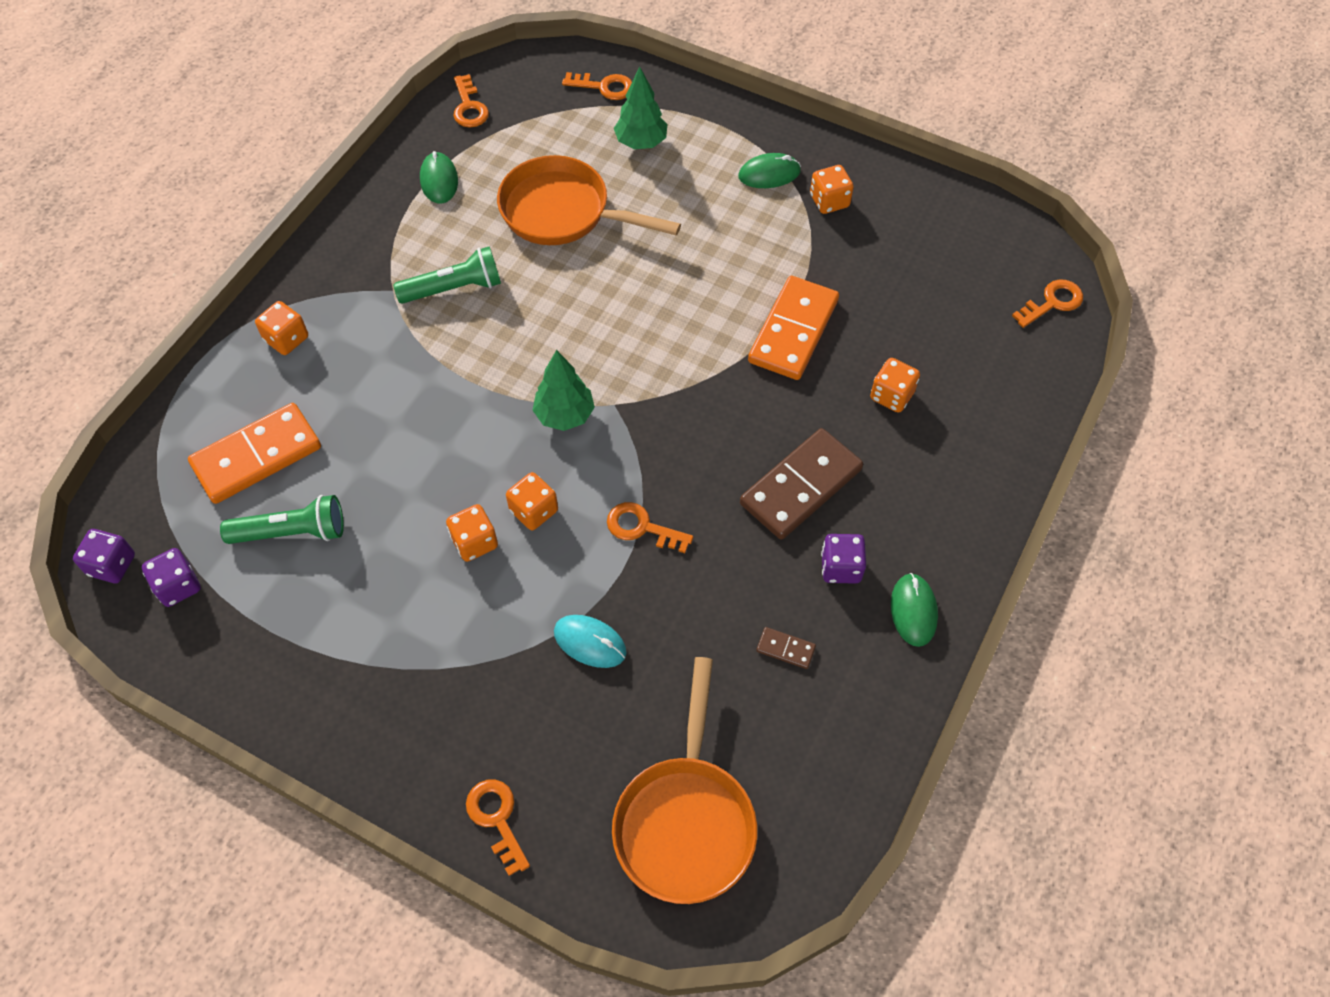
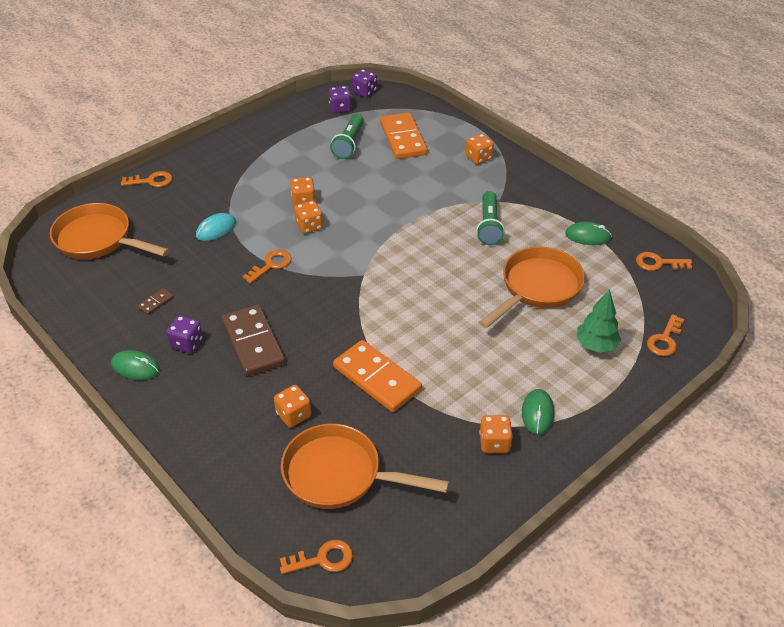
camera: 110 degrees right, 15 degrees down
(564, 415) = (367, 252): green tree -> none
(947, 322) = (339, 475): none -> orange pan
(1052, 303) = (322, 559): orange key -> orange key turned 90 degrees counterclockwise

